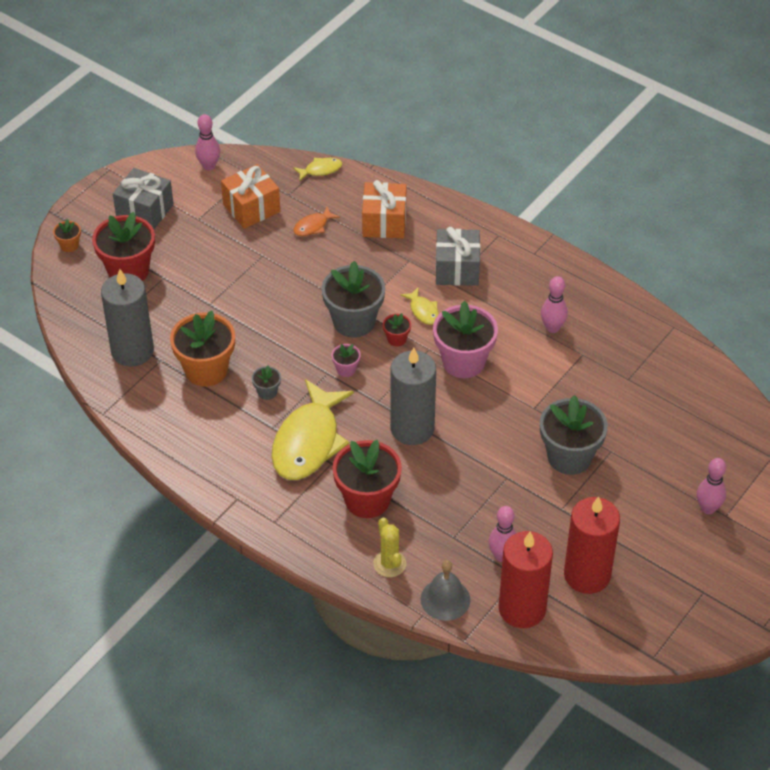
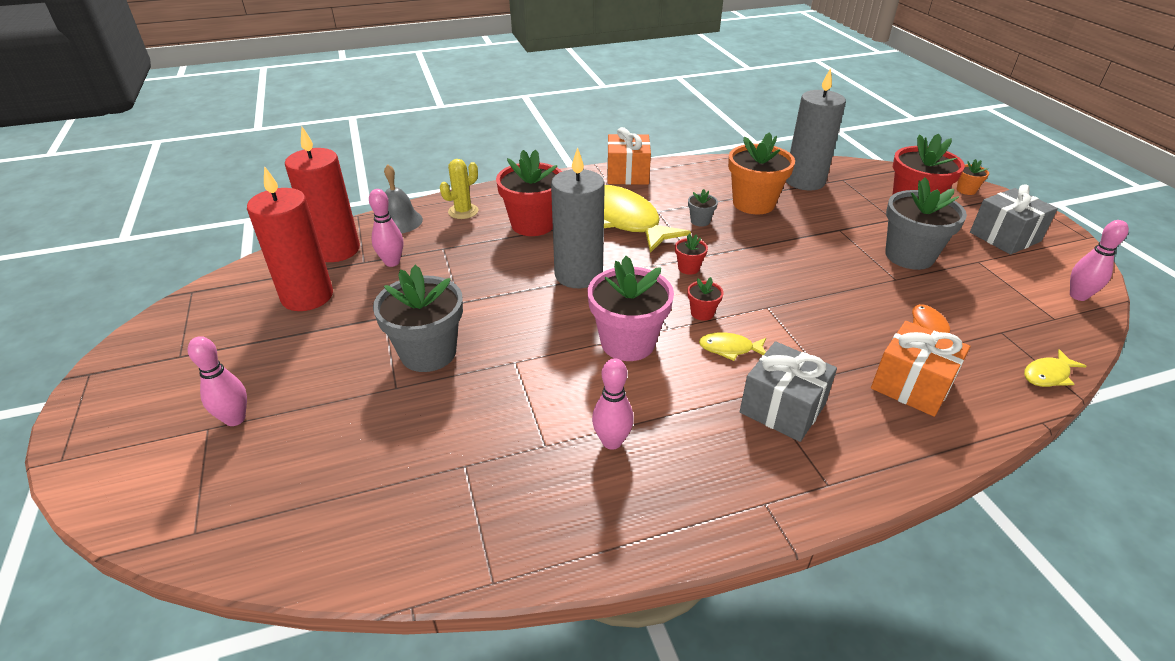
camera: 125 degrees right, 10 degrees down
(251, 208) = (984, 298): orange gift -> orange gift (627, 174)
(320, 170) = (1048, 375): yellow fish -> yellow fish turned 45 degrees clockwise
(346, 369) = (688, 268): pink flower pot -> red flower pot
(354, 322) = (751, 297): grey flower pot -> grey flower pot (909, 256)
(389, 564) = (463, 211): yellow cactus -> yellow cactus turned 60 degrees counterclockwise

